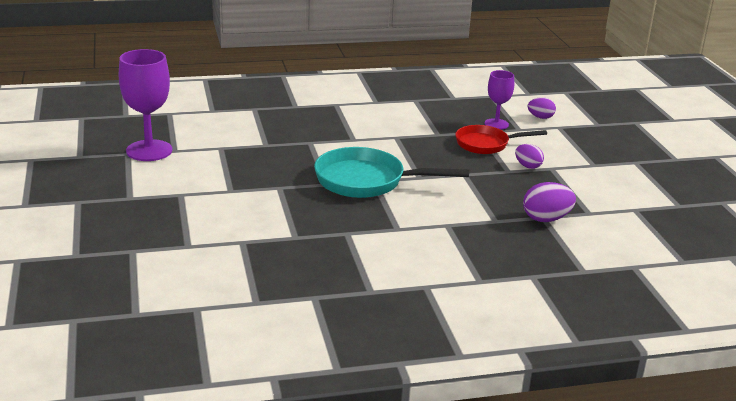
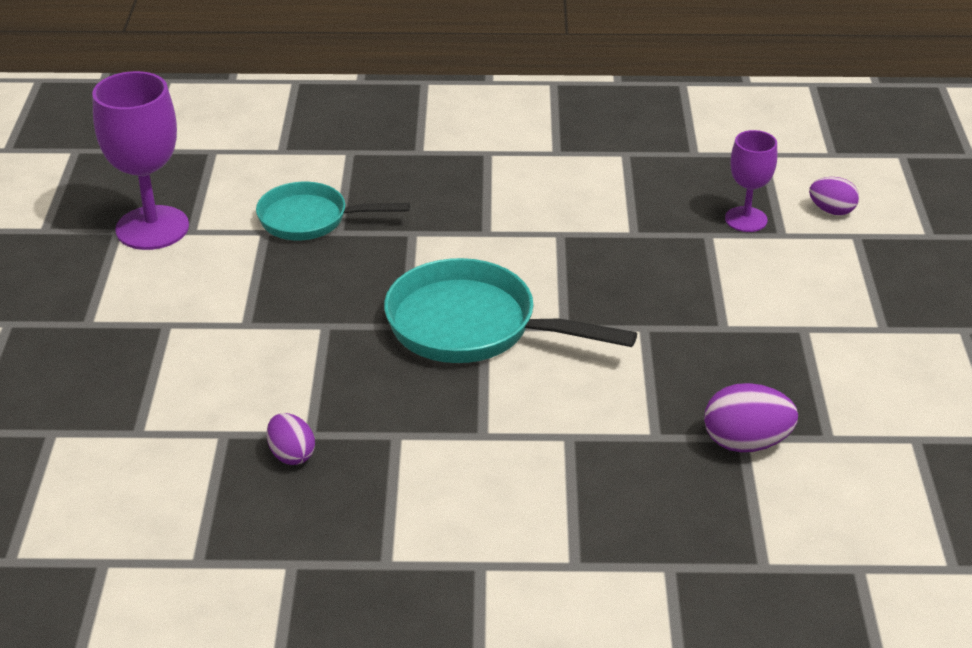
camera: 15 degrees right, 10 degrees up
(246, 140) = (310, 219): none -> turquoise pan
(486, 144) = (709, 264): red pan -> none
(528, 166) = (762, 320): purple egg -> purple egg (291, 455)

